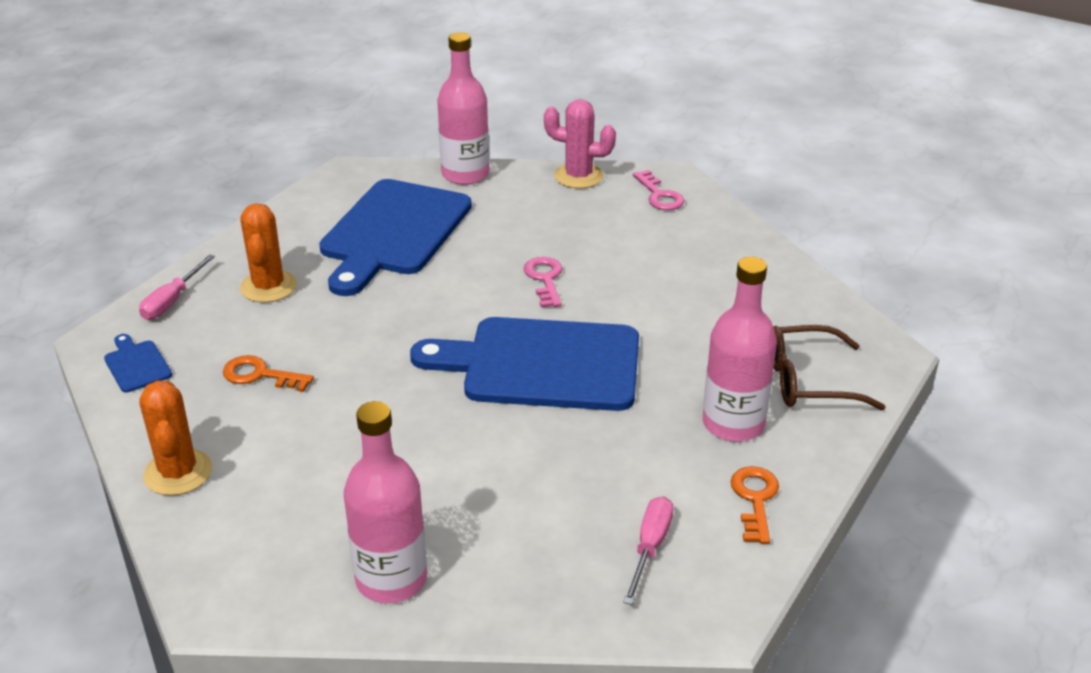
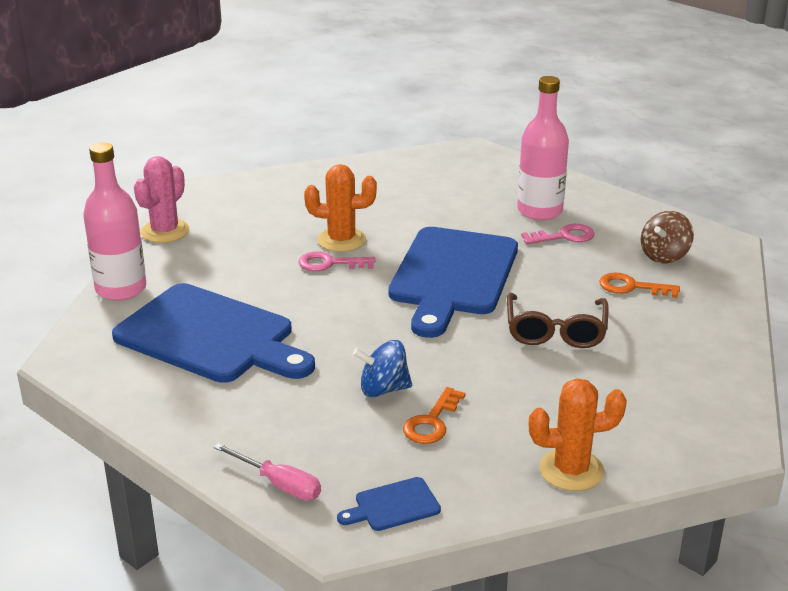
camera: 80 degrees left, 5 degrees down
(268, 287) = (278, 416): orange cactus -> orange cactus (341, 240)
(314, 340) = (383, 389): none -> blue spinning top
(391, 579) = (701, 359): pink bottle -> none
(650, 547) = (664, 256): pink screwdriver -> brown spinning top
(659, 195) = (222, 199): pink key -> pink key (564, 236)
(755, 499) = (618, 215): orange key -> orange key (631, 287)
(808, 381) = (497, 179): brown glasses -> brown glasses (555, 331)

